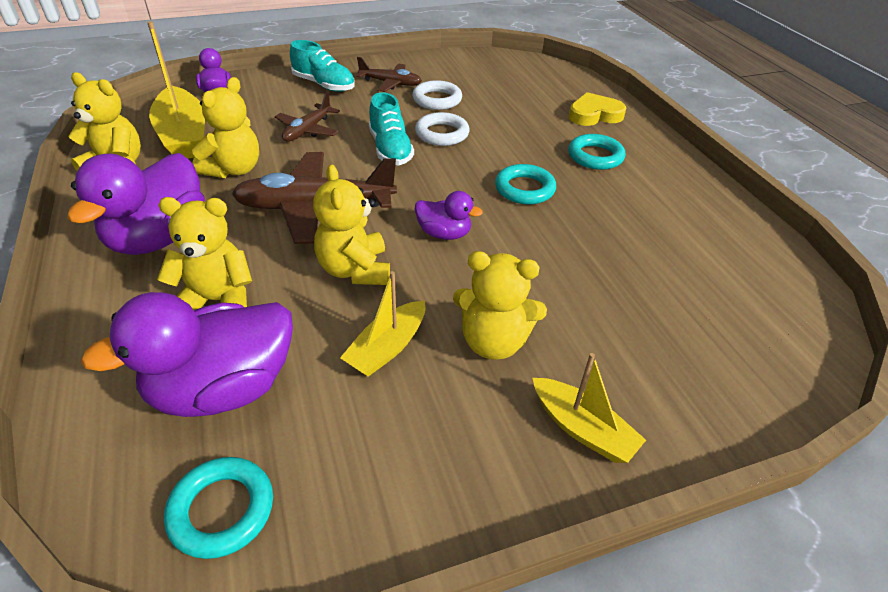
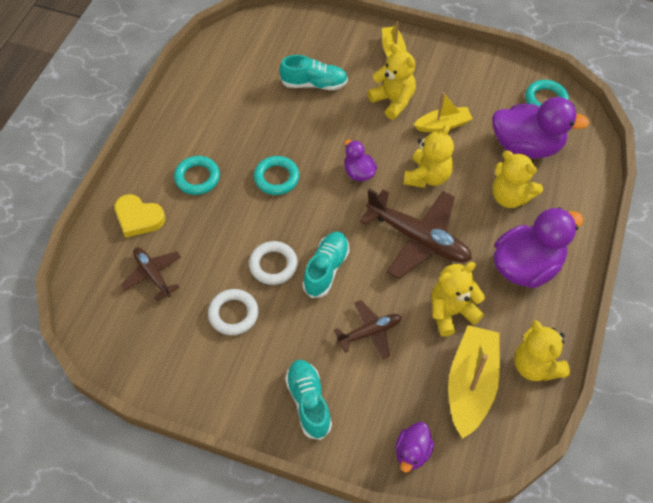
camera: 140 degrees left, 15 degrees up
(390, 83) = (248, 367): brown plane -> brown plane (152, 274)
(622, 303) = (314, 84): none -> turquoise shoe

